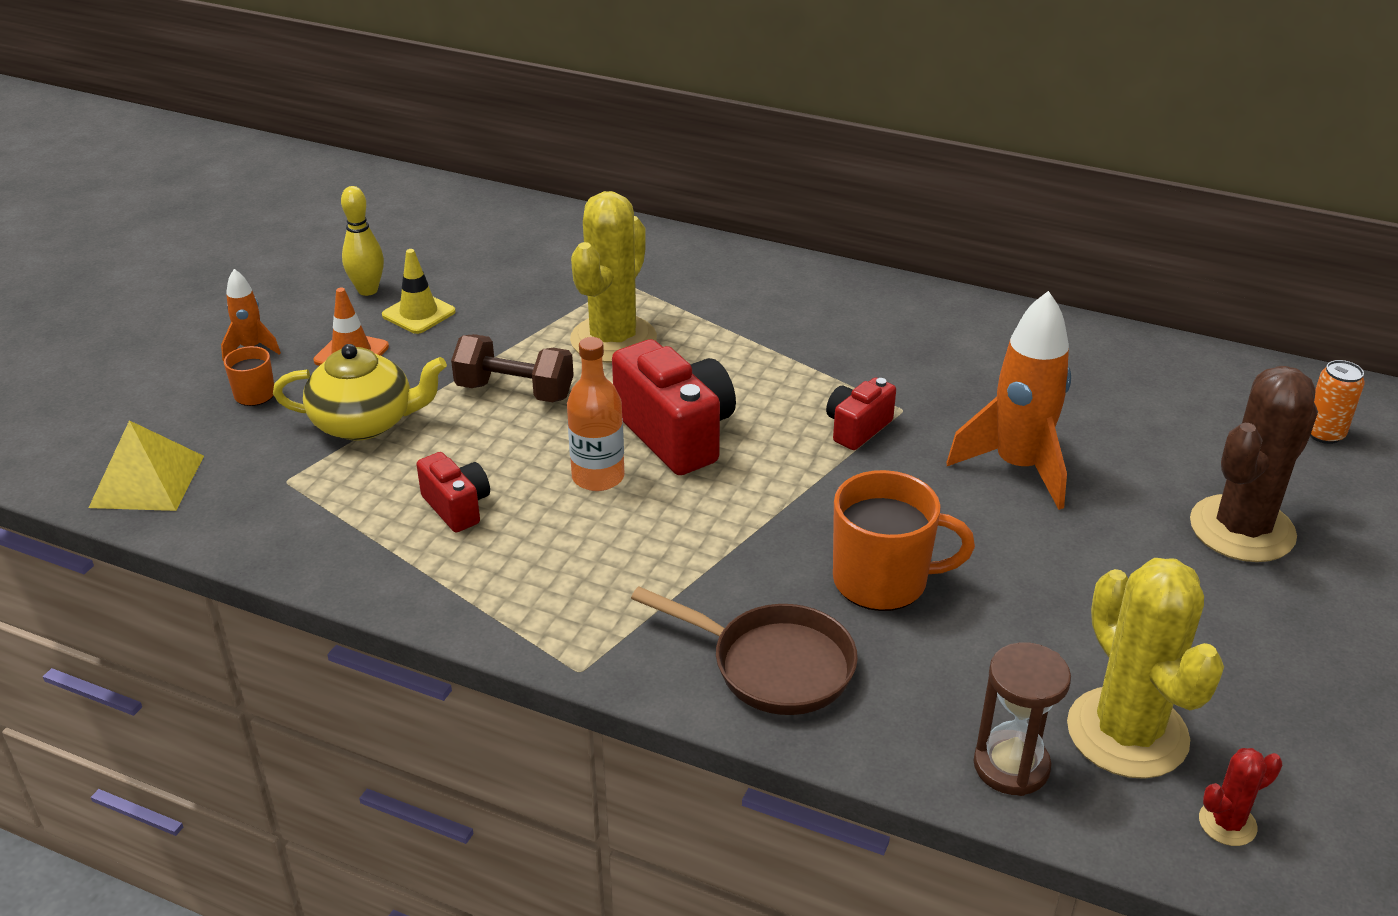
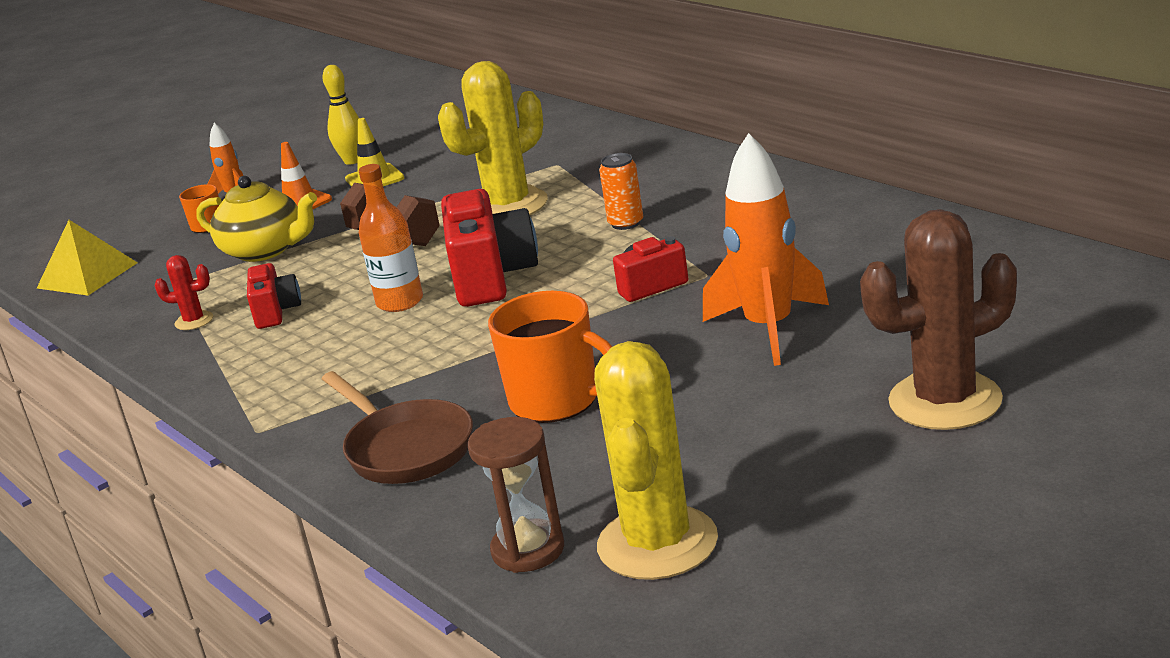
camera: 30 degrees right, 10 degrees down
(1227, 823) = (678, 626): red cactus -> red cactus (194, 321)
(1324, 434) = (1126, 330): orange can -> orange can (626, 223)

